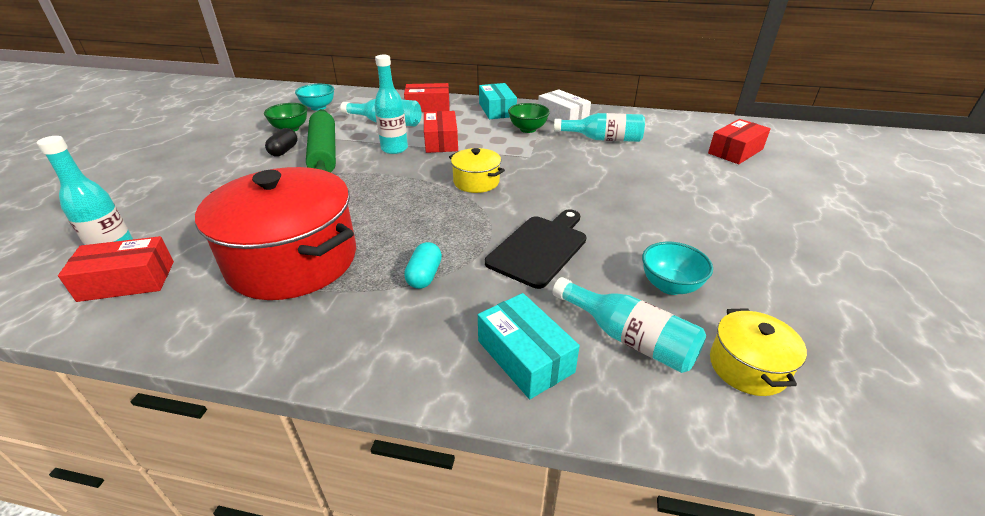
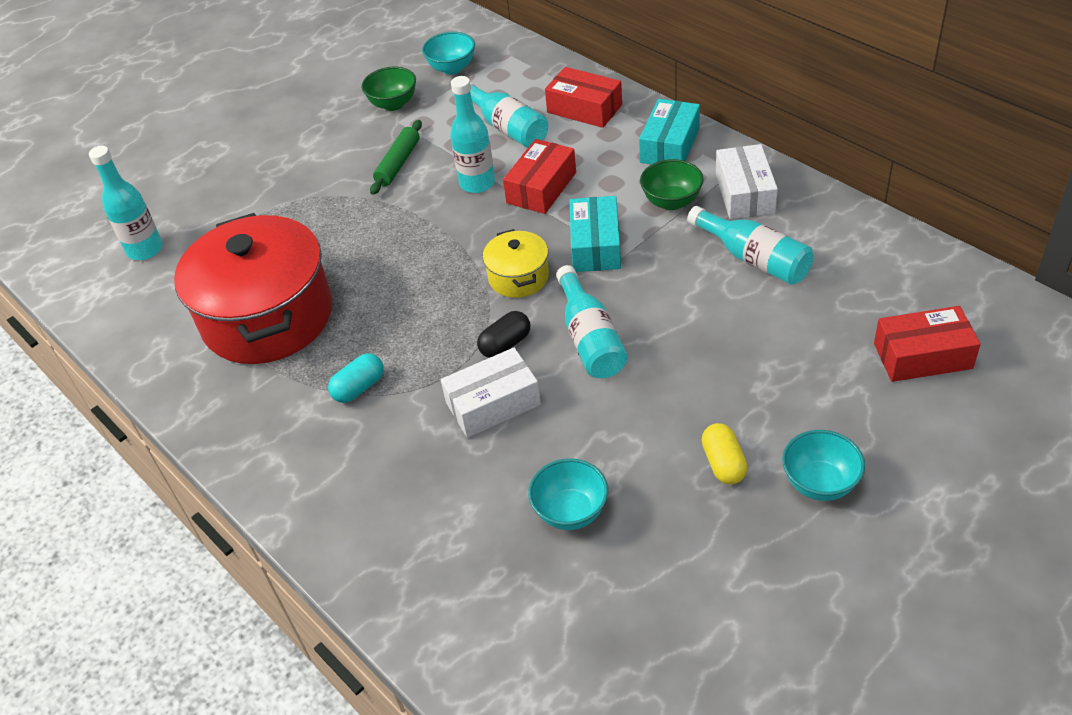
camera: 40 degrees right, 10 degrees up
(127, 281) = (138, 285): red box -> none
(284, 151) = (361, 145): black capsule -> black capsule (505, 344)
(324, 153) = (398, 163): green rolling pin -> green rolling pin, size x0.58
(525, 356) = (365, 514): turquoise box -> turquoise box (595, 245)
(540, 248) = (493, 403): black cutting board -> white box
(628, 338) = (467, 544): turquoise bottle -> turquoise bottle (590, 338)
(717, 225) = (723, 463): none -> yellow capsule
(747, 367) = (537, 627): yellow pot -> none
(775, 215) = (819, 483): none -> turquoise bowl

